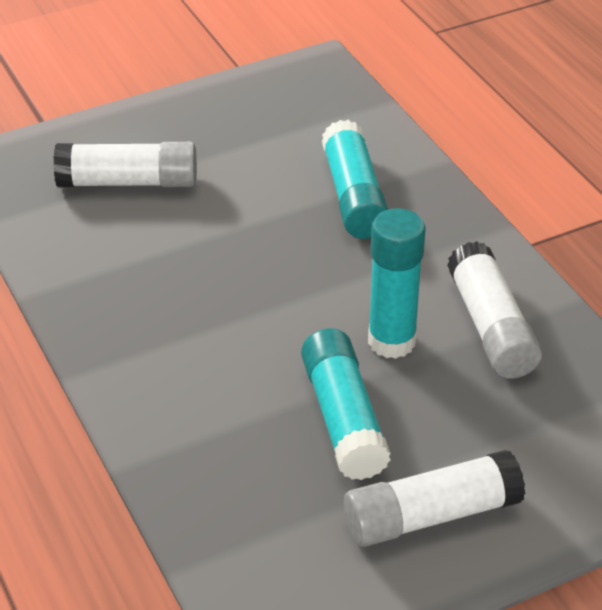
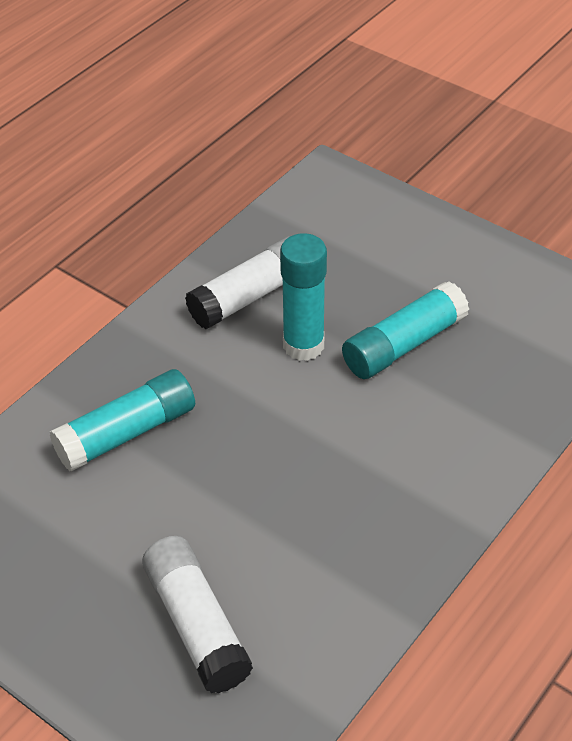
camera: 115 degrees left, 5 degrees up
(430, 515) = (457, 273): white glue stick -> none

